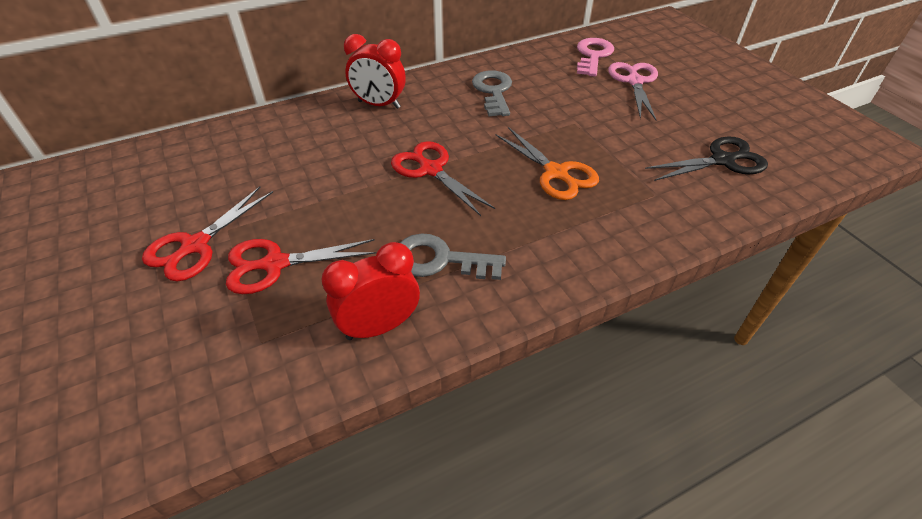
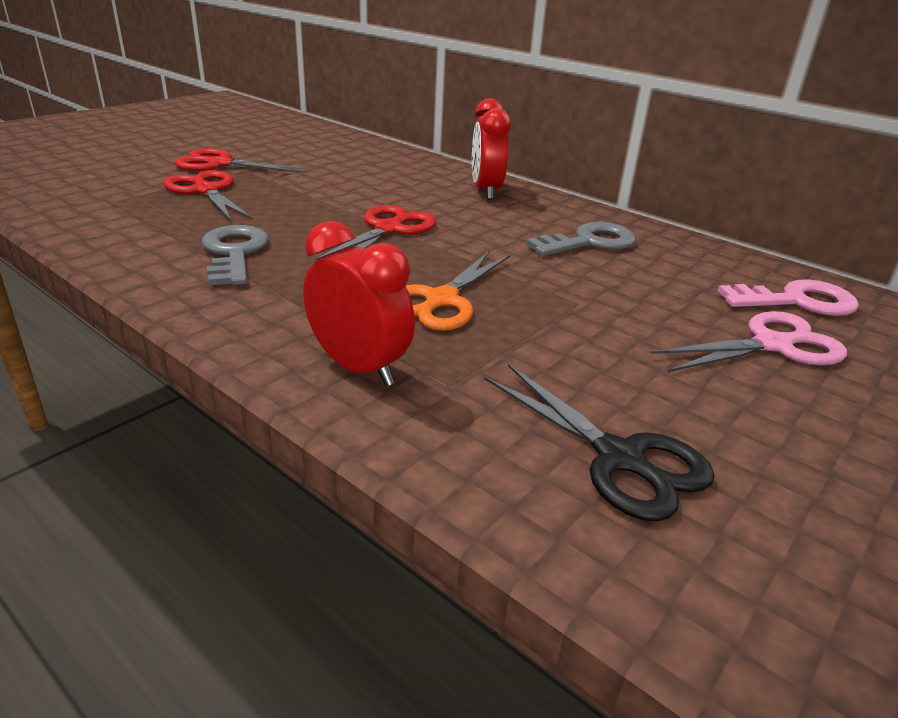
camera: 65 degrees right, 15 degrees down
(379, 326) = (130, 239): red clock -> red clock (359, 368)

